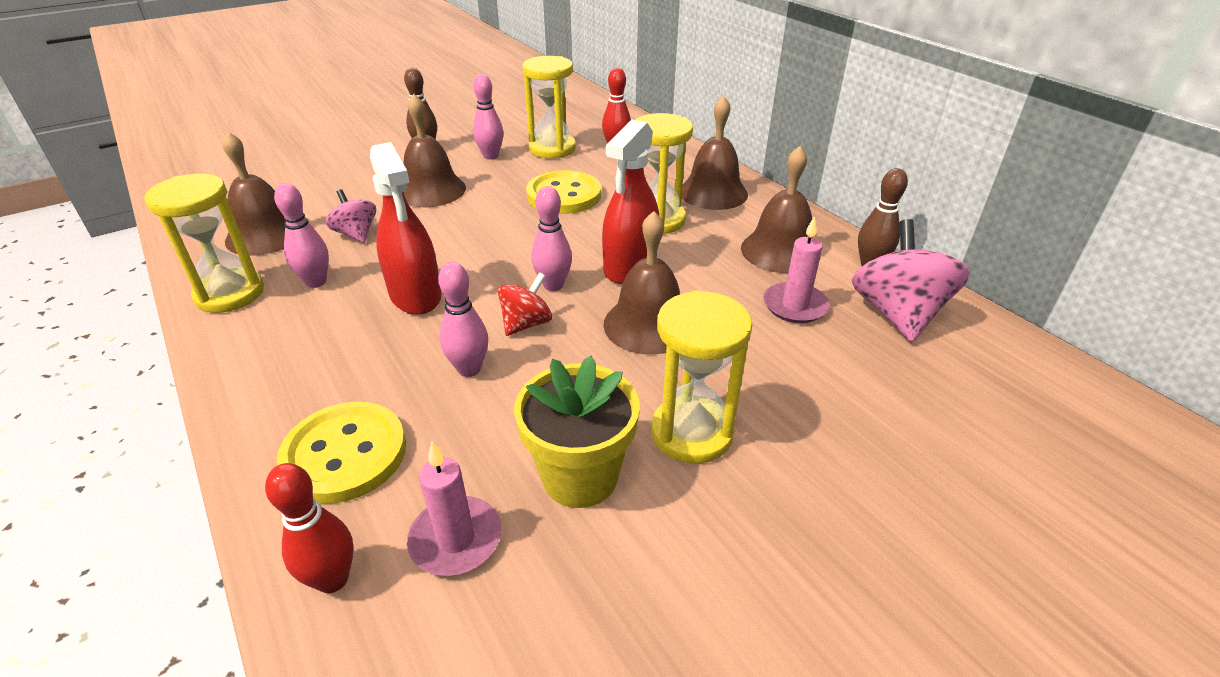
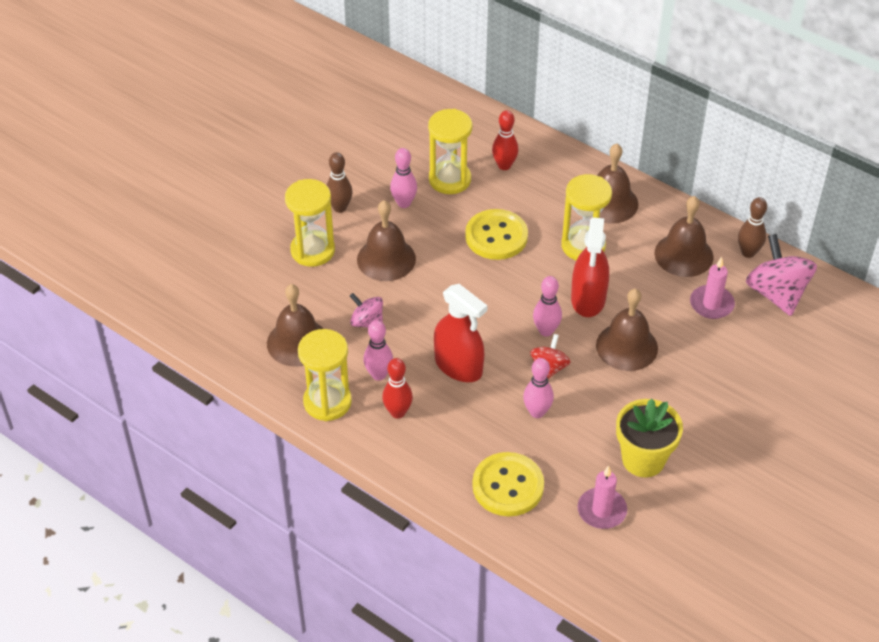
camera: 20 degrees left, 10 degrees up
(332, 579) = (556, 547): red bowling pin -> red bowling pin (398, 412)
(691, 433) = (689, 416): yellow hourglass -> yellow hourglass (312, 250)

